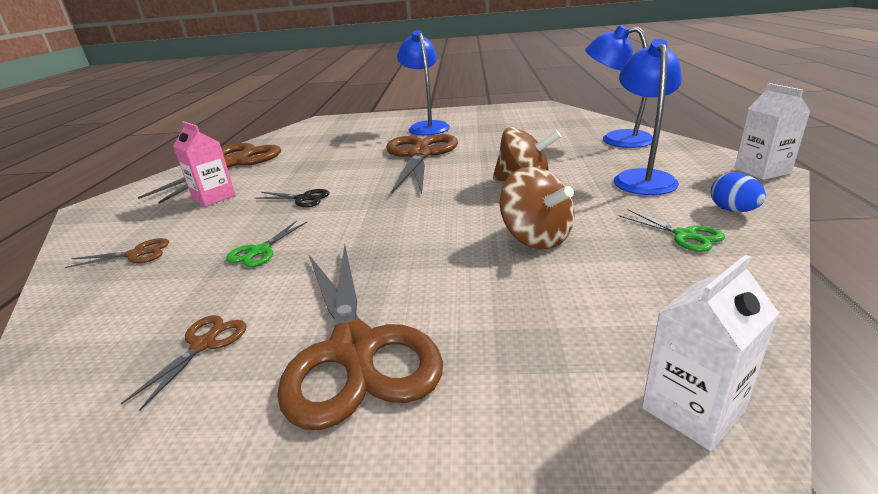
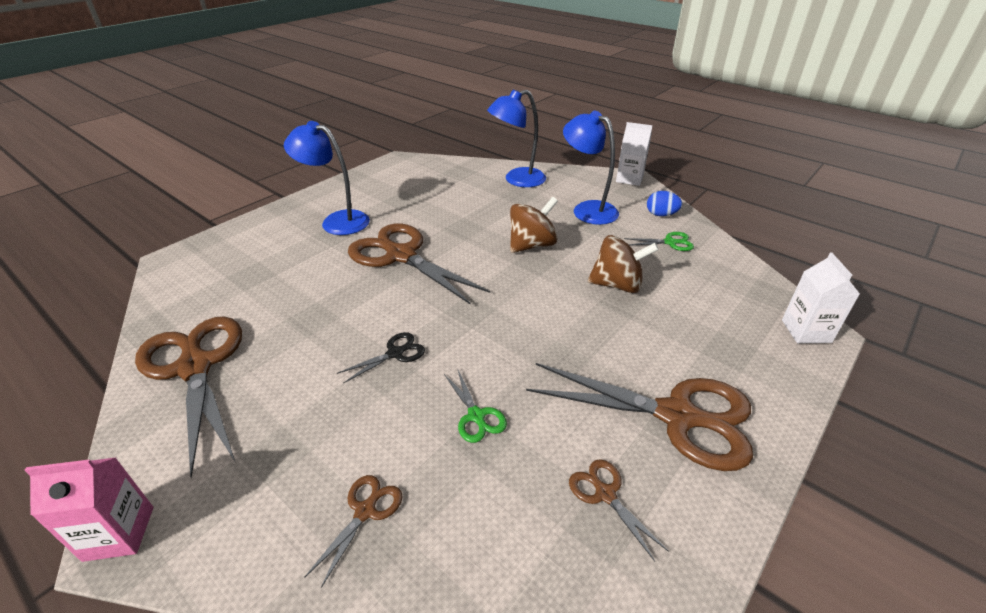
camera: 55 degrees left, 10 degrees up
(214, 197) = (287, 412): pink carton -> pink carton (119, 533)

